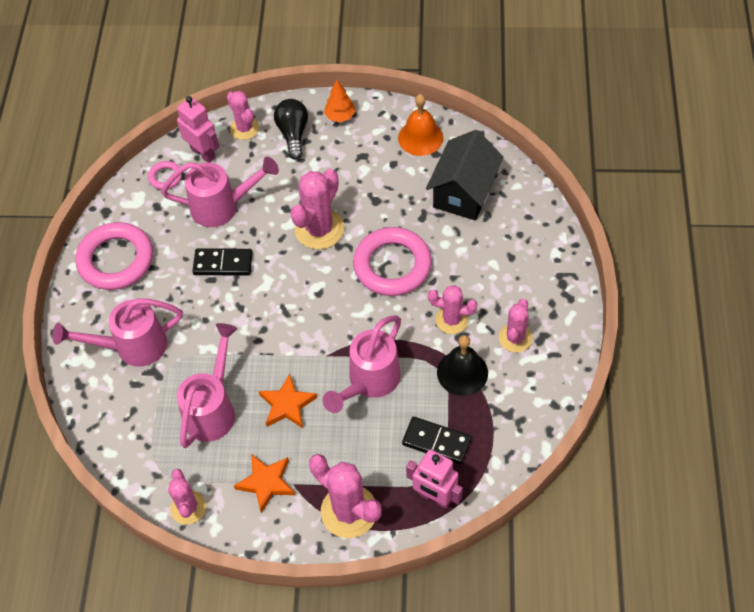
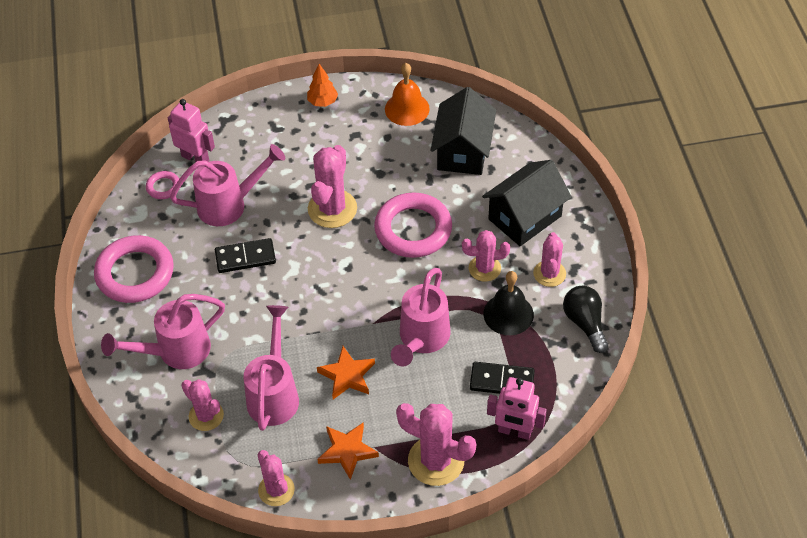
camera: 15 degrees left, 5 degrees down
(244, 128) = (230, 128): pink cactus -> pink cactus (206, 416)
(293, 134) = (281, 126): black light bulb -> black light bulb (585, 323)
(506, 274) = (525, 217): none -> black house

